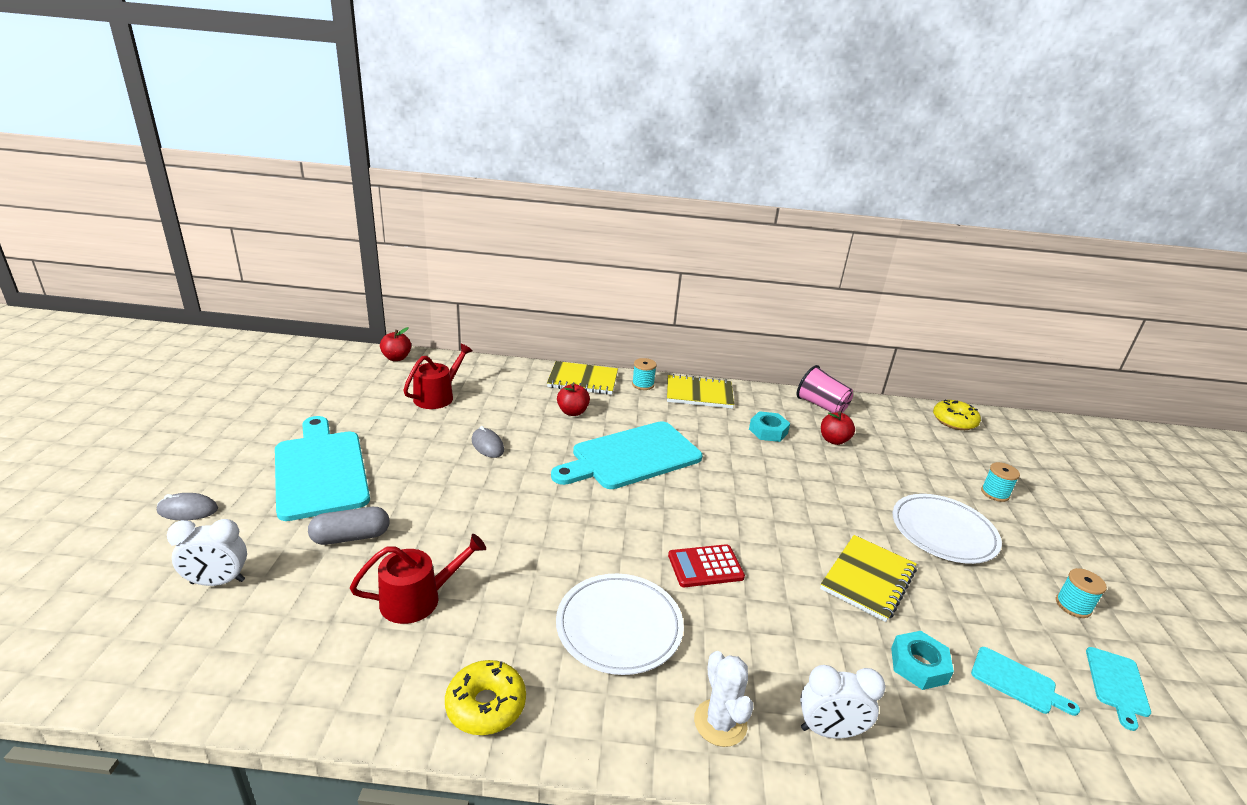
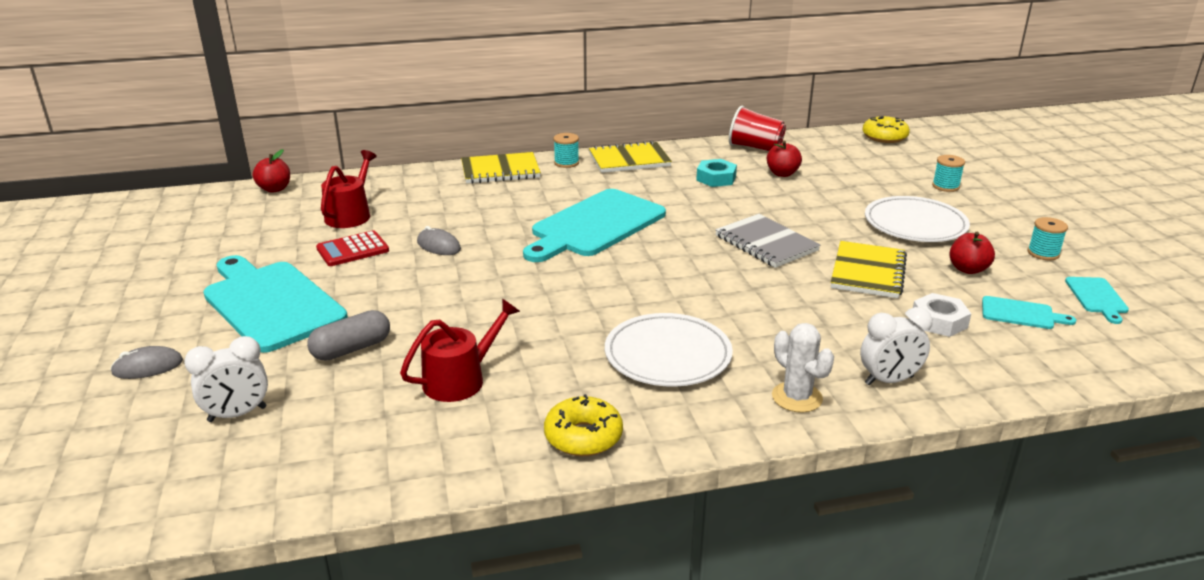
camera: 15 degrees left, 0 degrees up
(572, 412) = (508, 200): red apple -> red apple (968, 269)
(705, 566) = (719, 295): red calculator -> red calculator (352, 249)
(780, 517) = (766, 243): none -> grey notebook
(821, 405) = (755, 147): pink cup -> red cup
(918, 665) = (939, 321): turquoise nut -> white nut

